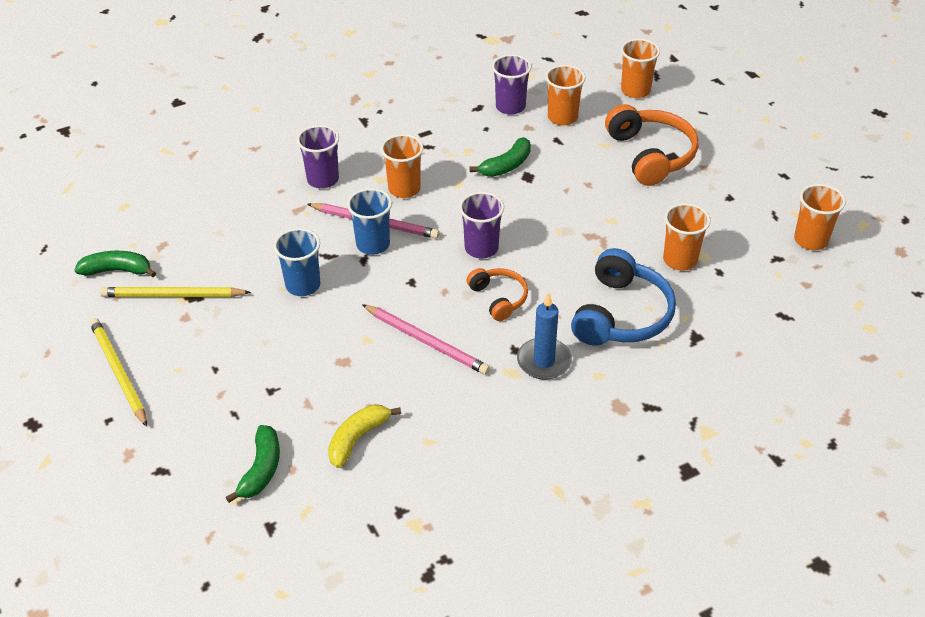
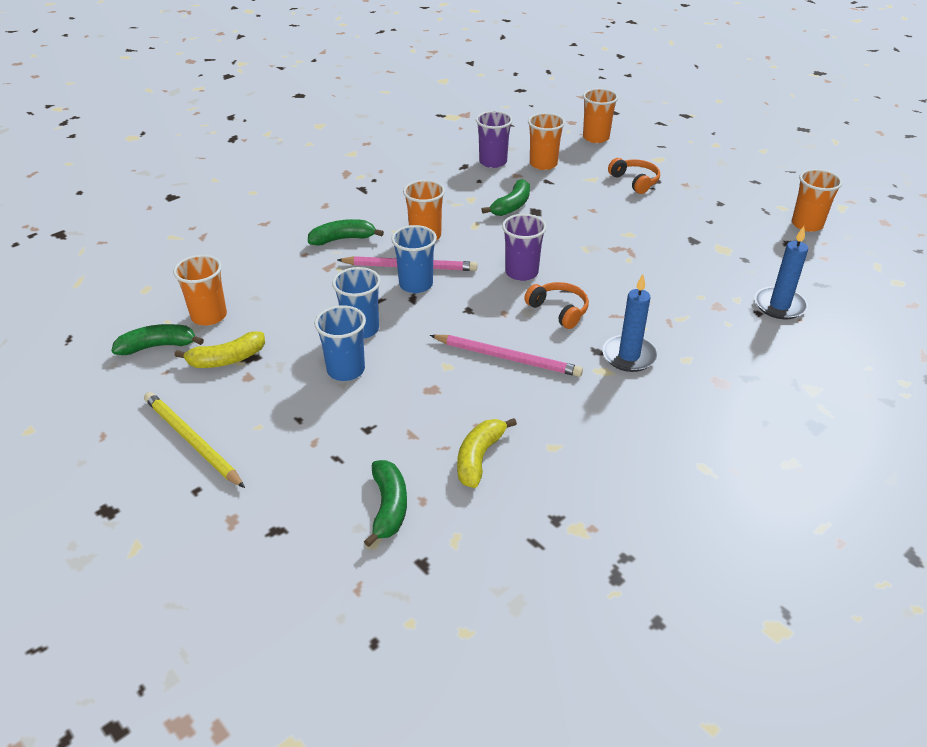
camera: 15 degrees left, 5 degrees down
(173, 295) = (227, 359): yellow pencil -> yellow banana
(273, 326) = (346, 370): none -> blue cup
(323, 179) = (343, 239): purple cup -> green banana
(621, 314) = (679, 306): blue headphones -> none
(650, 155) = (635, 181): orange headphones -> orange headphones, size x0.57
(680, 260) = (706, 255): orange cup -> orange cup (209, 316)
(726, 333) = (779, 305): none -> blue candle

